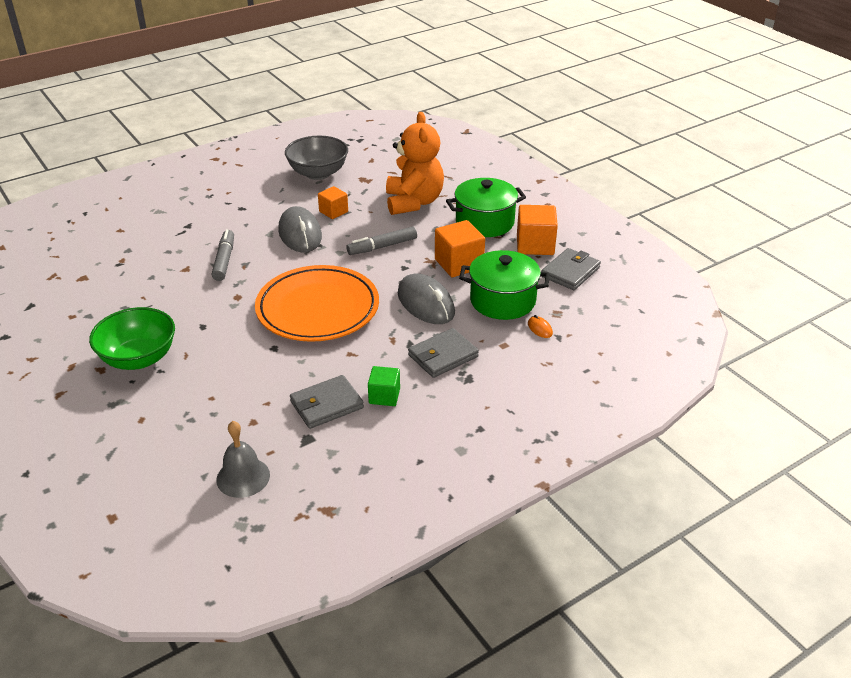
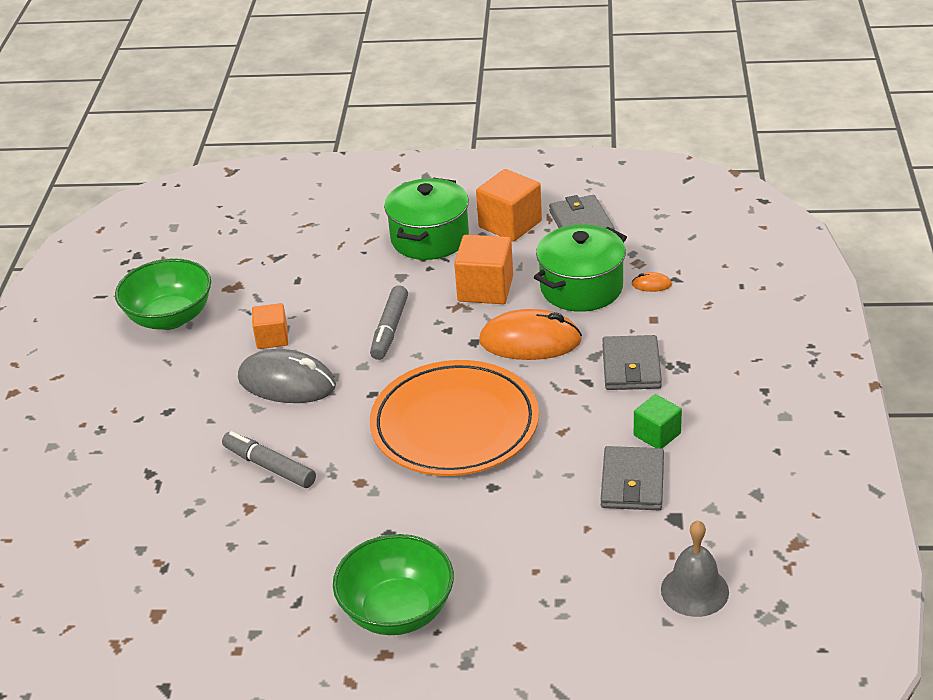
camera: 50 degrees left, 0 degrees up
(318, 173) = (170, 318): grey bowl -> green bowl
(414, 202) = (329, 270): orange teddy bear -> none
(425, 303) = (530, 341): grey mouse -> orange mouse

